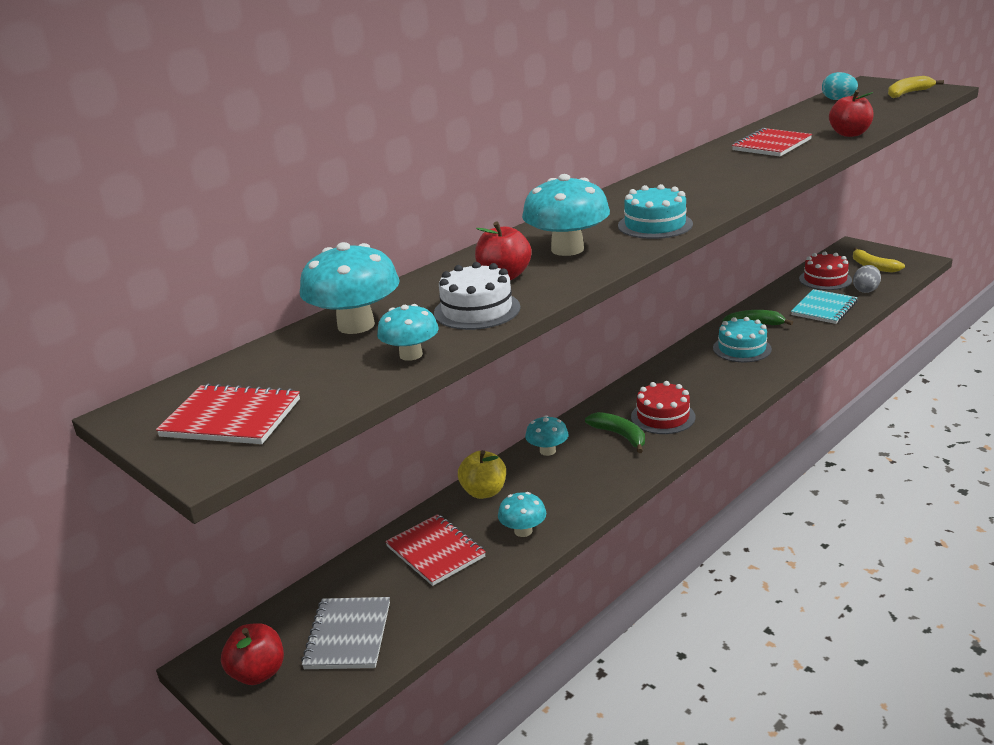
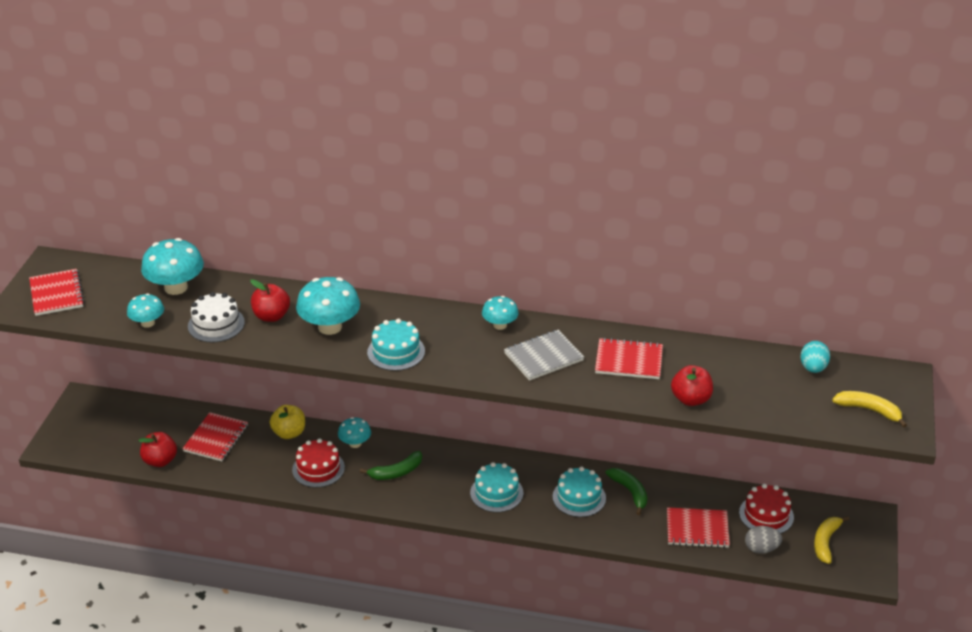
camera: 55 degrees right, 10 degrees up
(258, 673) = (83, 419): red apple -> red apple (160, 461)
(348, 635) = (127, 437): grey notebook -> grey notebook (543, 357)
(523, 531) = (257, 468): turquoise mushroom -> turquoise mushroom (500, 325)
(620, 436) = (396, 472): green banana -> green banana turned 45 degrees clockwise
(663, 417) = (437, 486): red cake -> red cake (318, 469)
(701, 387) = (496, 493): none -> turquoise cake
(824, 308) = (697, 529): turquoise notebook -> red notebook

